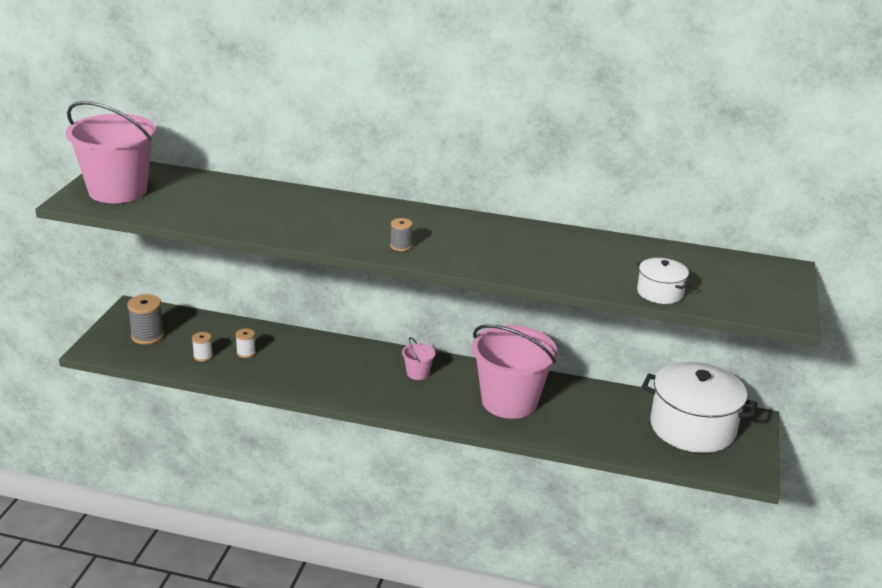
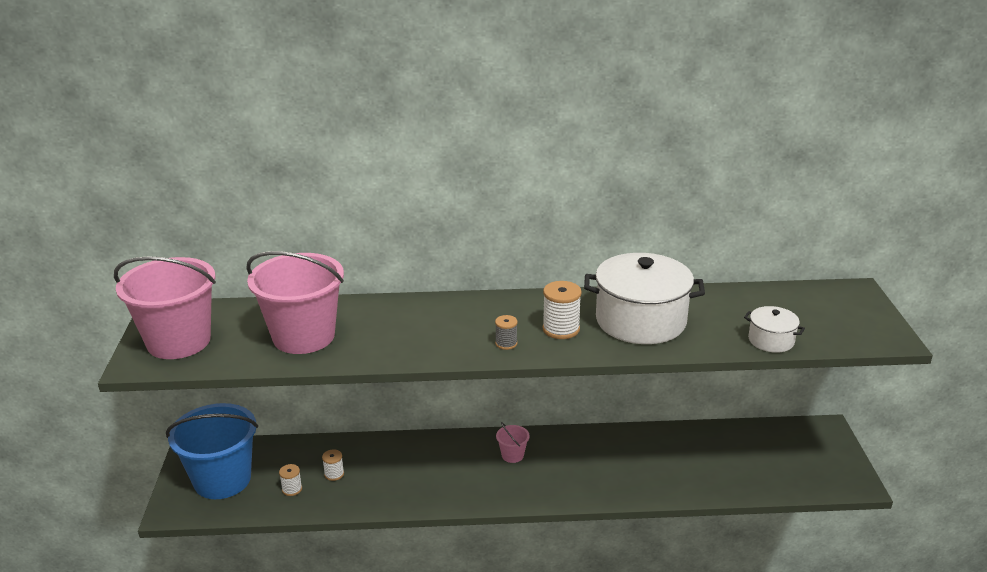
camera: 15 degrees left, 0 degrees up
(147, 336) = (222, 480): grey spool -> blue bucket
(460, 245) = (561, 329): none -> white spool
(509, 401) = (612, 464): pink bucket -> pink bucket (303, 336)
(692, 427) = (783, 449): white pot -> white pot (640, 321)

